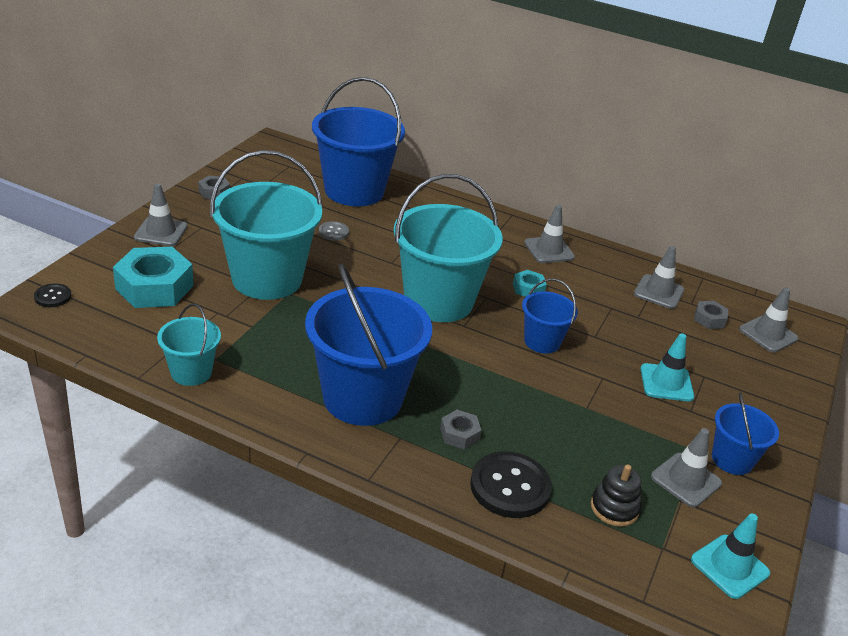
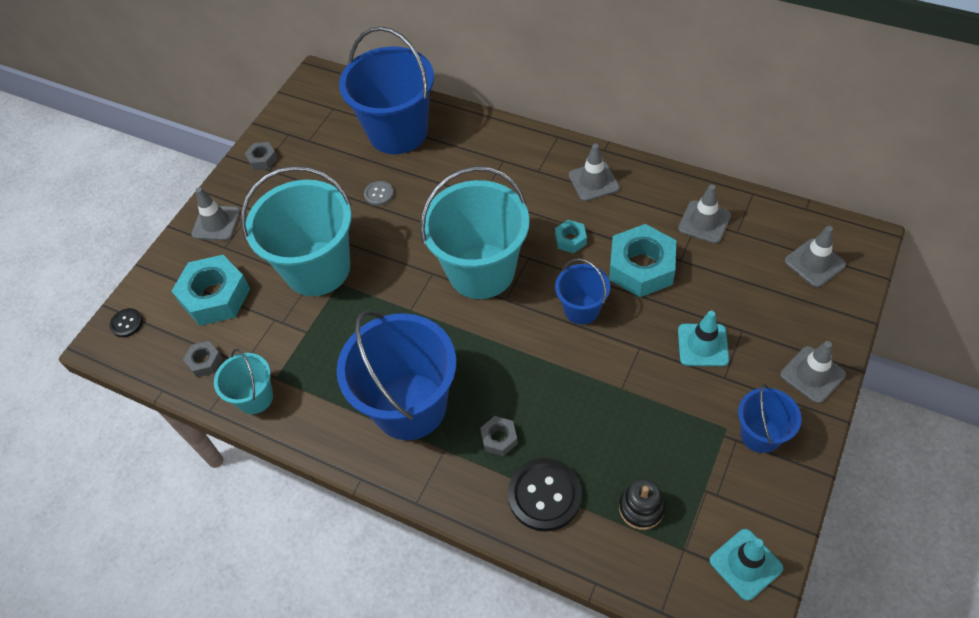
camera: 10 degrees right, 20 degrees up
(600, 317) = (641, 267): none -> turquoise nut
(686, 480) = (712, 466): grey traffic cone -> grey traffic cone (812, 374)
(709, 319) = (754, 252): grey nut -> grey nut (205, 362)

